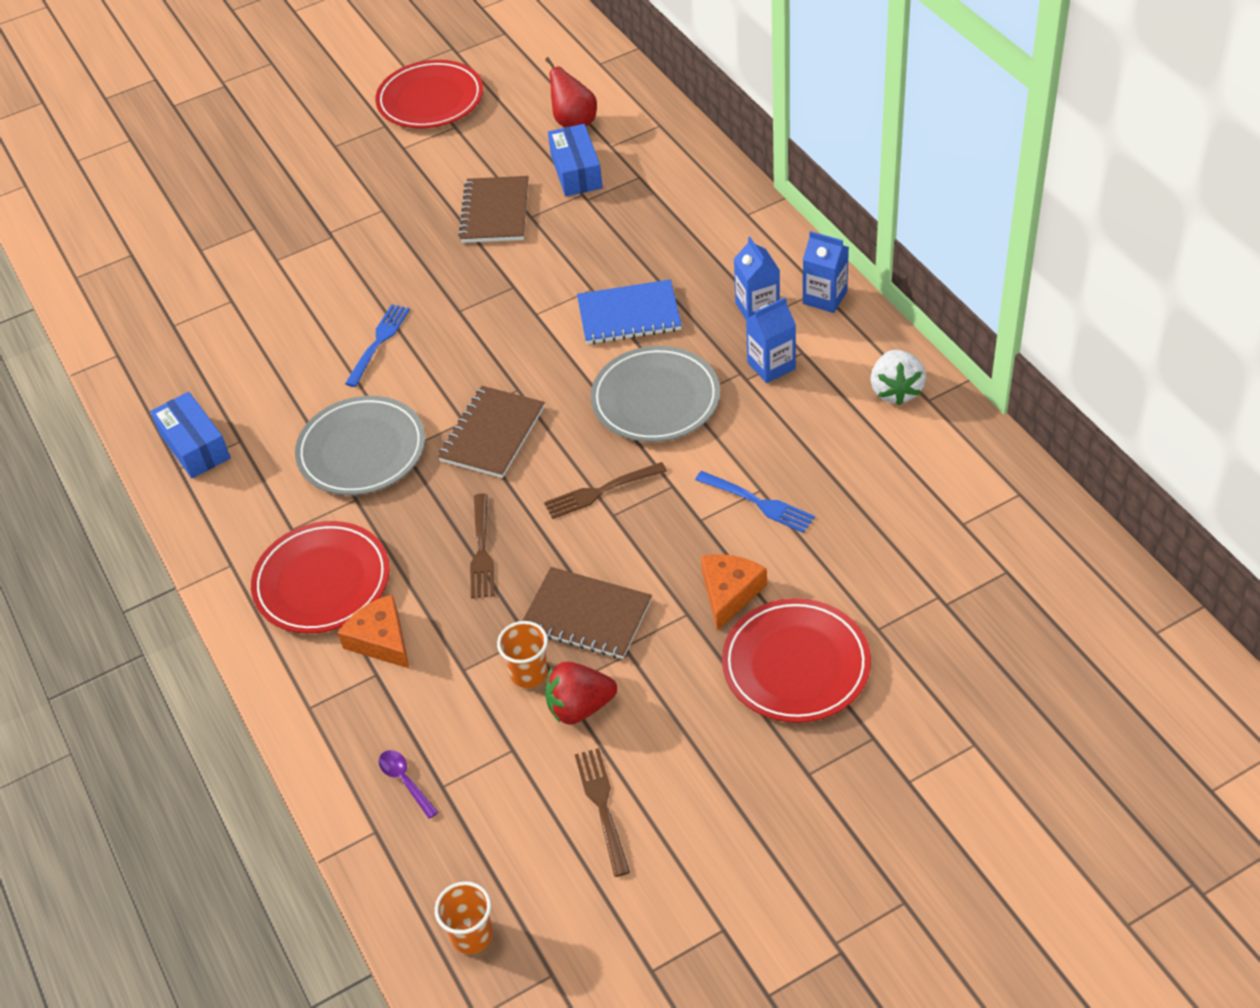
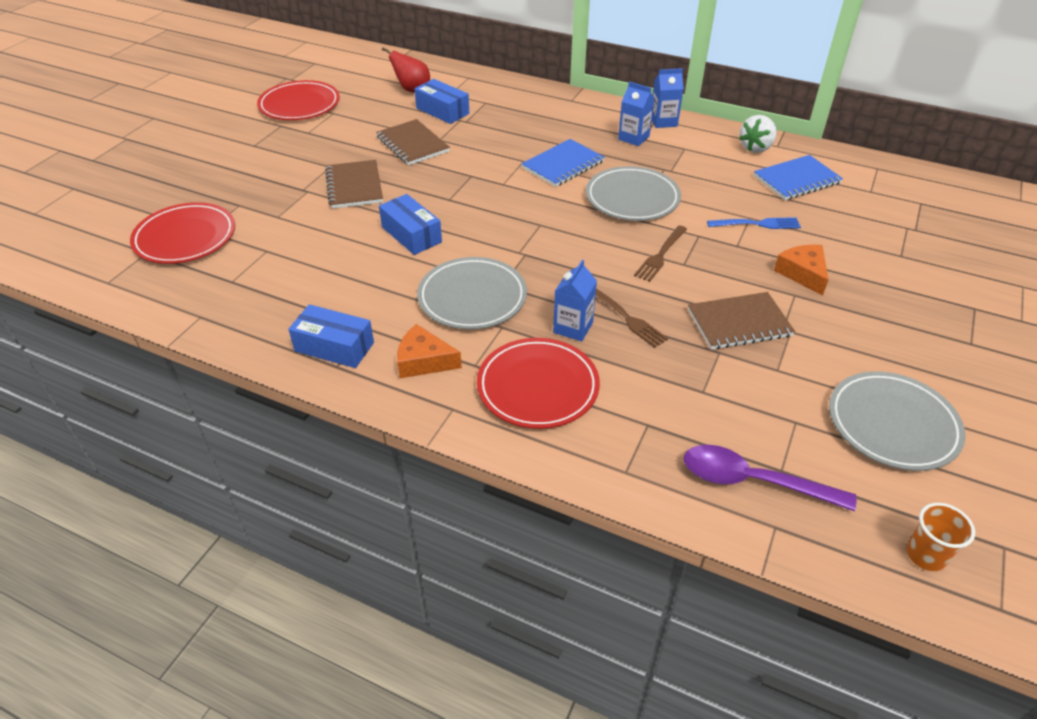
camera: 40 degrees left, 5 degrees down
(378, 342) = (411, 234): blue fork -> blue box
(381, 640) = (624, 401): orange cheese -> orange cheese (423, 361)
(405, 781) = (753, 481): purple spoon -> purple spoon, size x2.07
(492, 434) = (553, 253): brown notebook -> brown notebook (354, 186)
(529, 673) = (747, 372): orange cup -> none
(580, 707) = (803, 375): red strawberry -> none
(602, 806) = (892, 424): brown fork -> grey plate
(771, 366) = (676, 160): blue carton -> blue carton (573, 327)
(796, 665) = (887, 292): red plate -> red plate (185, 238)
(887, 463) = (796, 180): none -> blue notebook
(896, 391) = (756, 148): white strawberry -> white strawberry turned 75 degrees clockwise

